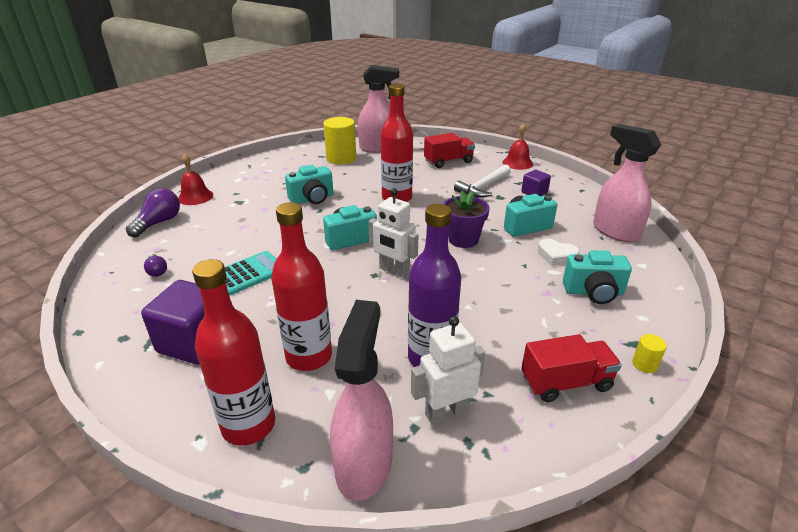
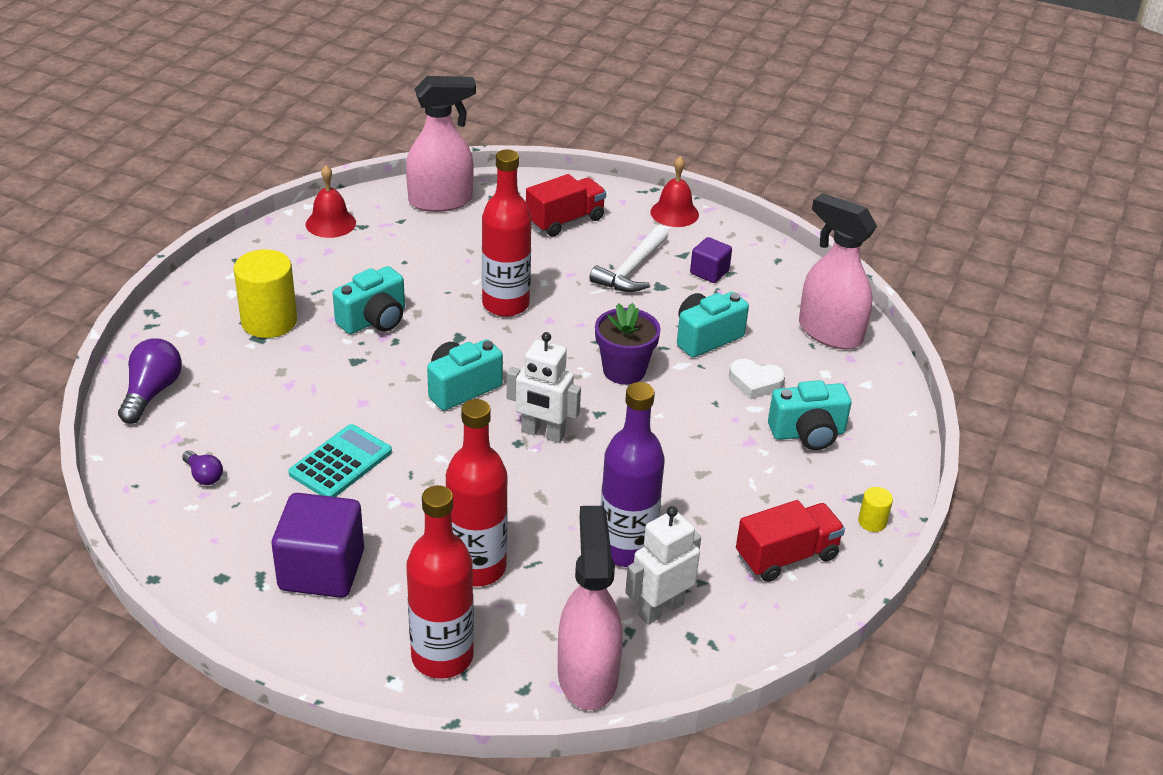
camera: 15 degrees left, 5 degrees up
(195, 197) = (181, 336): red bell -> red bell (330, 223)
(341, 158) = (386, 230): yellow cylinder -> yellow cylinder (269, 321)

